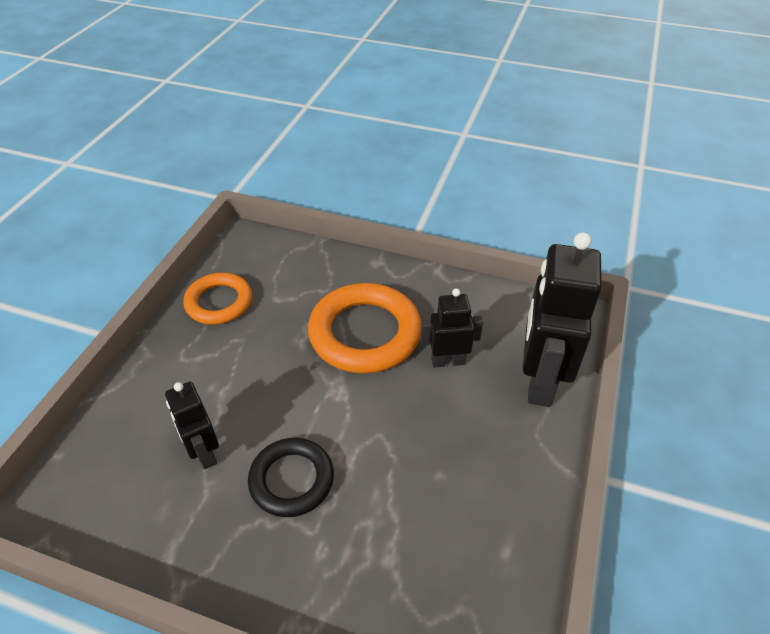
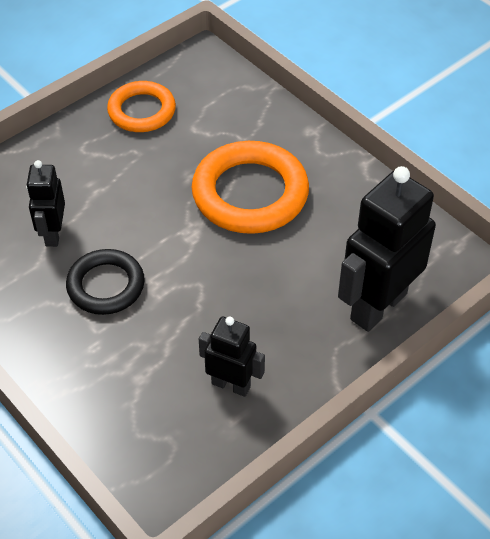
camera: 30 degrees right, 5 degrees up
(448, 361) = (306, 251): black robot -> black robot (231, 385)

